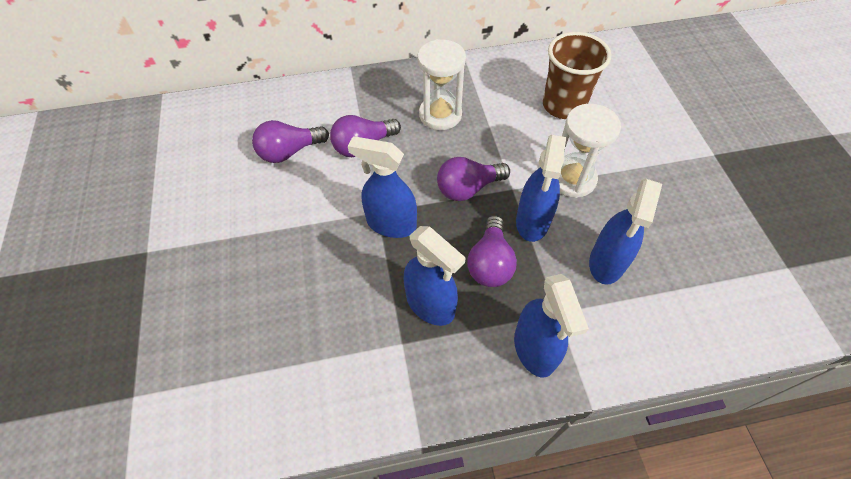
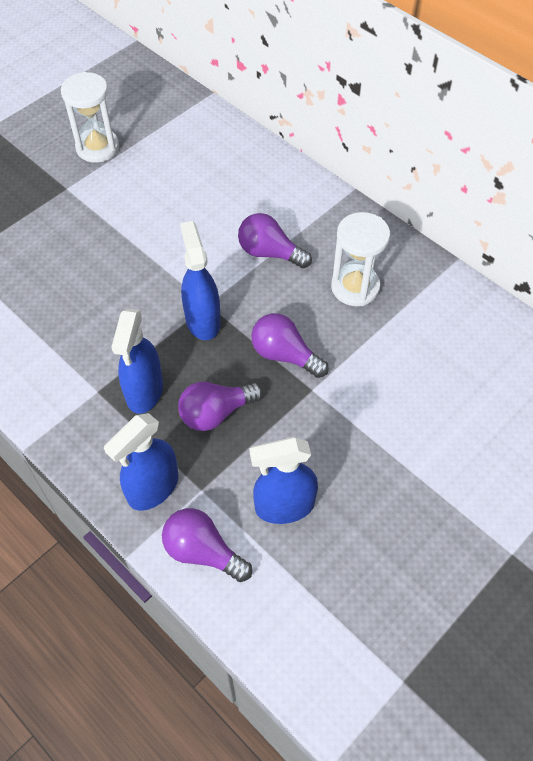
camera: 55 degrees right, 0 degrees up
(289, 152) = (222, 209): purple light bulb -> purple light bulb (203, 551)
(532, 222) = (286, 424): blue spray bottle -> none
(563, 106) = (459, 381): brown cup -> none
(572, 179) = (364, 433): white hourglass -> white hourglass (97, 148)

